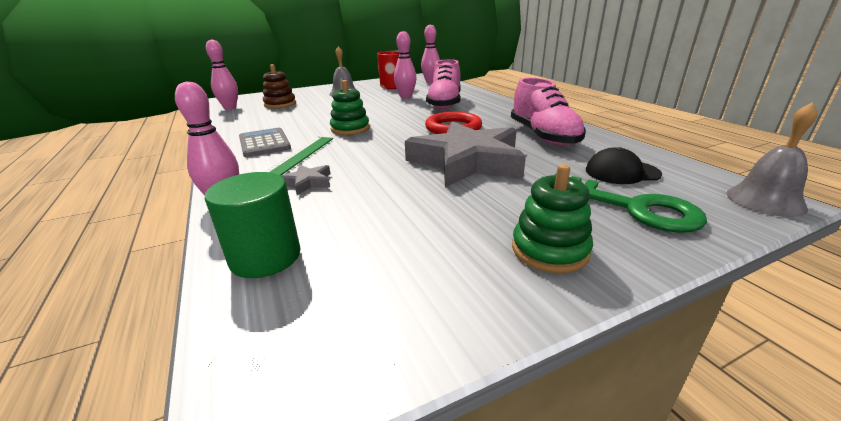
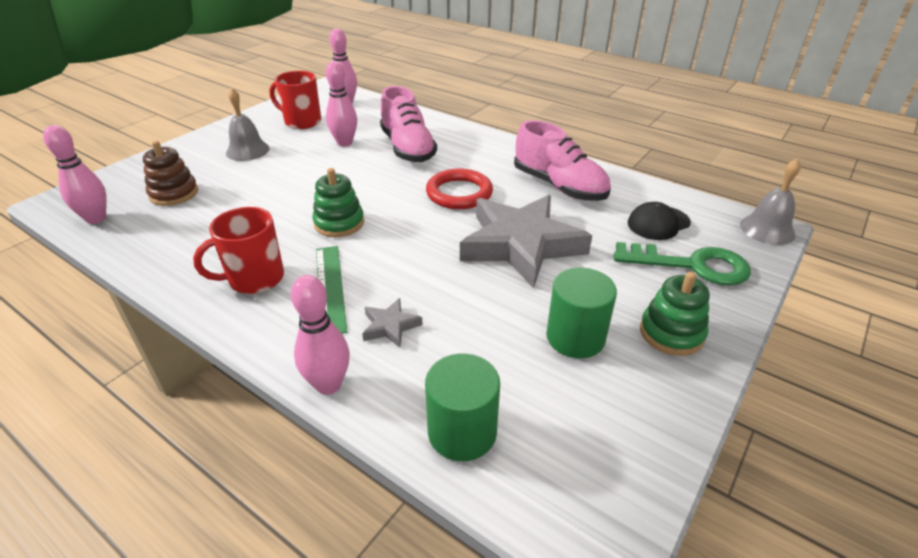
camera: 30 degrees left, 10 degrees up
(264, 143) = (255, 279): grey calculator -> red mug
(443, 226) = (575, 337): none -> green cylinder

